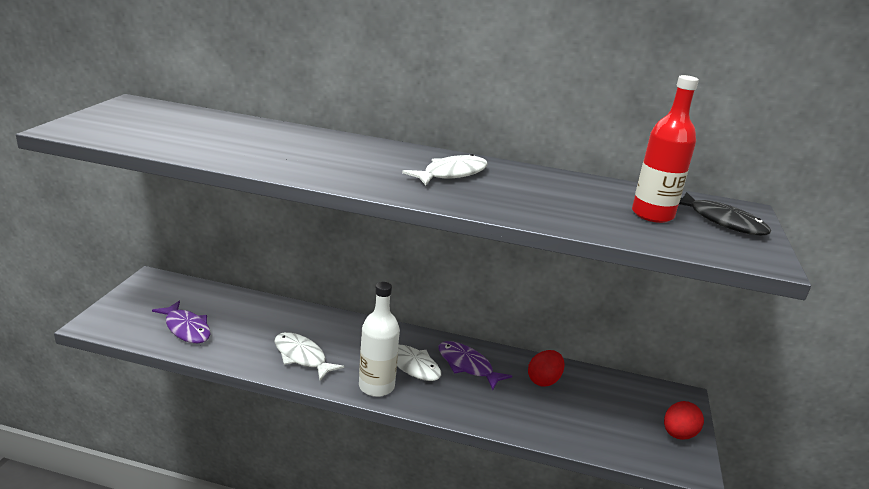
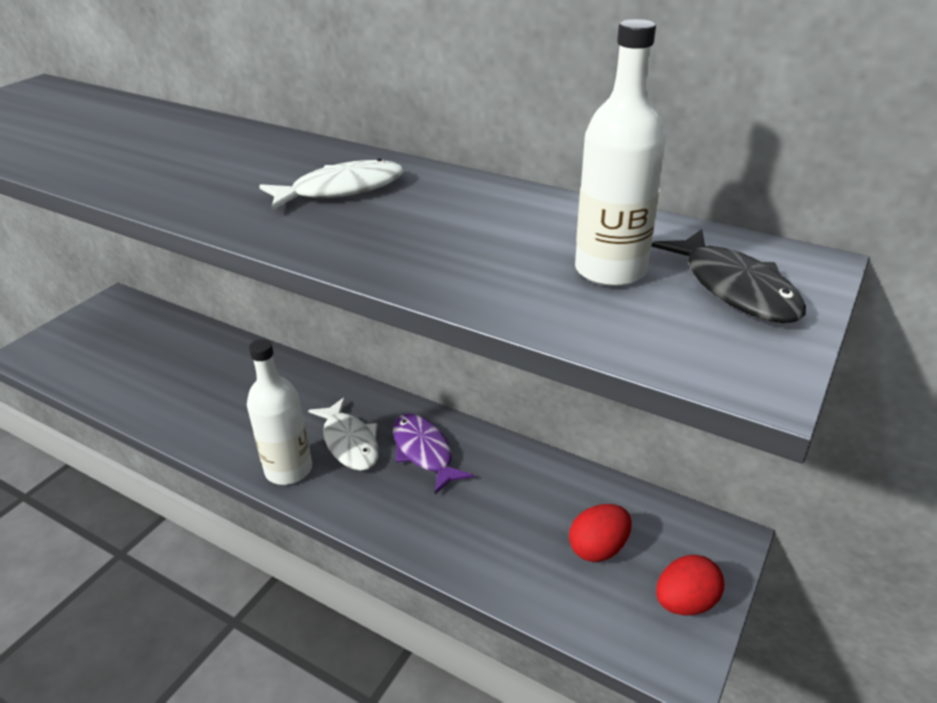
camera: 20 degrees right, 10 degrees up
(186, 328) = (114, 367): purple fish -> none
(302, 357) = (222, 418): white fish -> none
(543, 380) = (520, 486): red egg -> red egg (598, 548)
(652, 214) = (610, 270): red bottle -> white bottle

